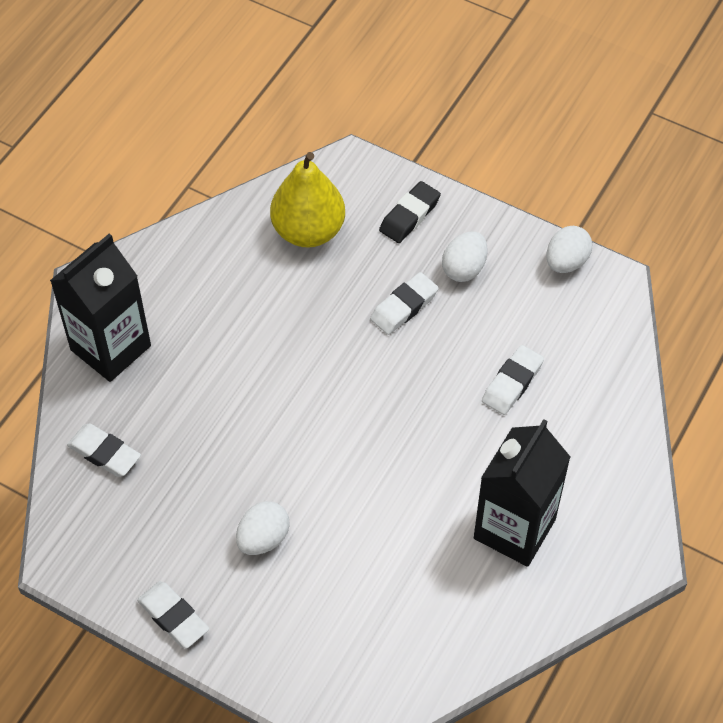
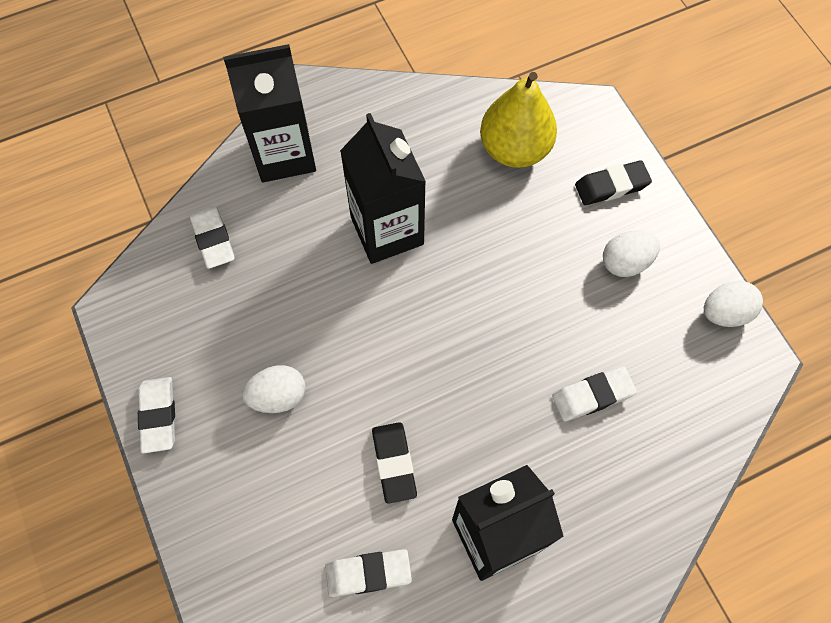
camera: 35 degrees right, 10 degrees up
(251, 357) = (387, 231): none -> black carton
(397, 528) = (394, 463): none -> black eraser
(404, 307) = (547, 265): white eraser -> white eraser (368, 573)

